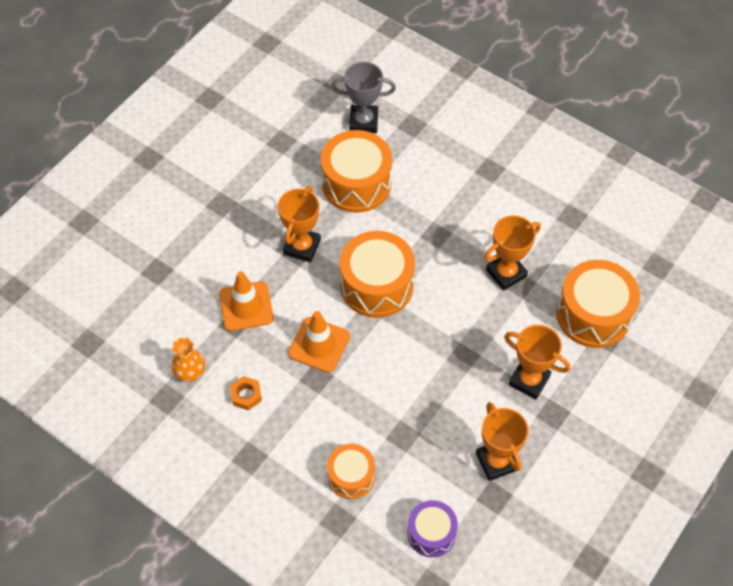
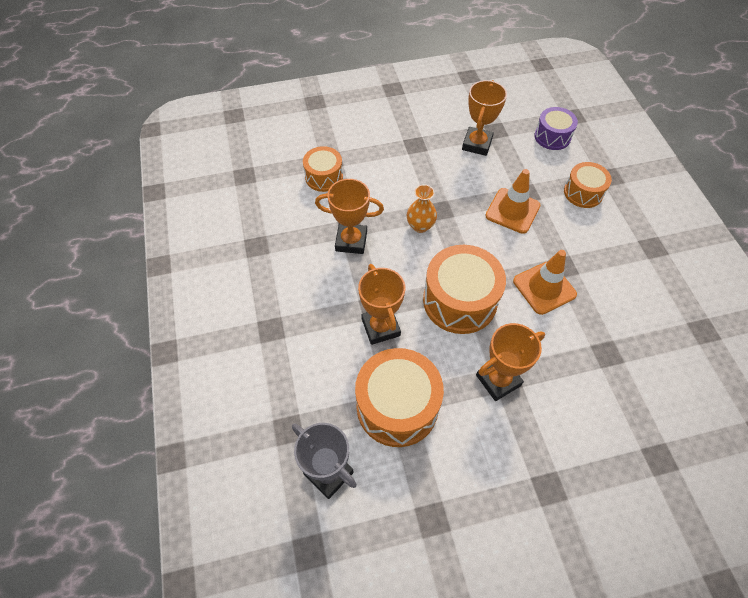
camera: 140 degrees left, 0 degrees up
(190, 373) = (671, 337): orange vase -> orange vase (420, 226)
(246, 306) = (587, 361): orange traffic cone -> orange traffic cone (512, 211)
(246, 395) = (631, 290): orange nut -> none
(529, 380) = (410, 170): orange trophy -> orange trophy (380, 327)
(593, 315) = (324, 177): orange drum -> orange drum, size x0.59

